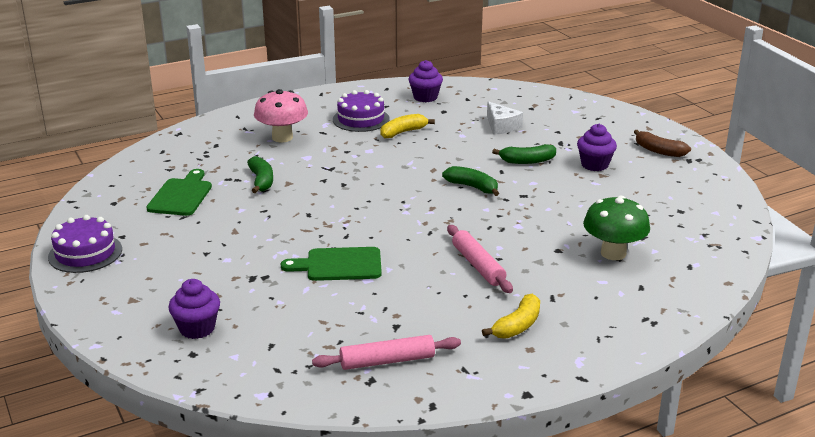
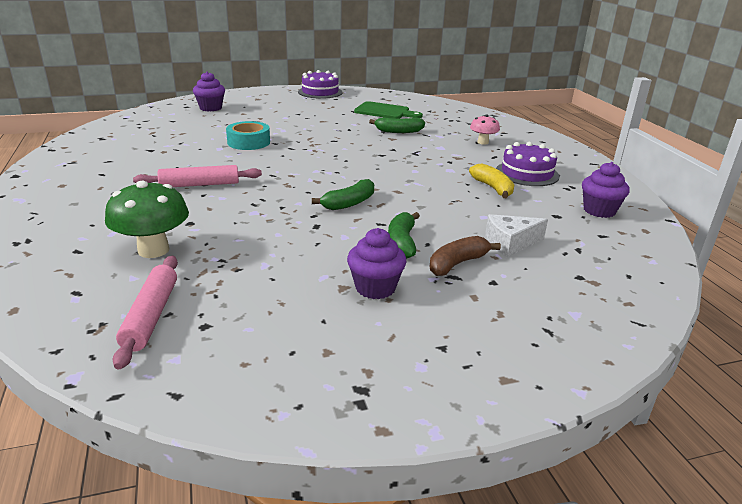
camera: 100 degrees right, 0 degrees up
(282, 137) = (483, 142): pink mushroom -> pink mushroom, size x0.59
(339, 265) = (248, 142): green cutting board -> turquoise tape
(387, 361) = (114, 143): pink rolling pin -> pink rolling pin (151, 316)
(517, 326) = (96, 185): yellow banana -> none
(658, 151) = (406, 363): brown banana -> brown banana (457, 263)

